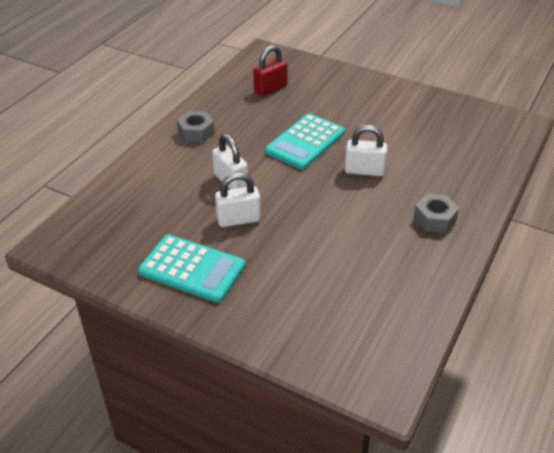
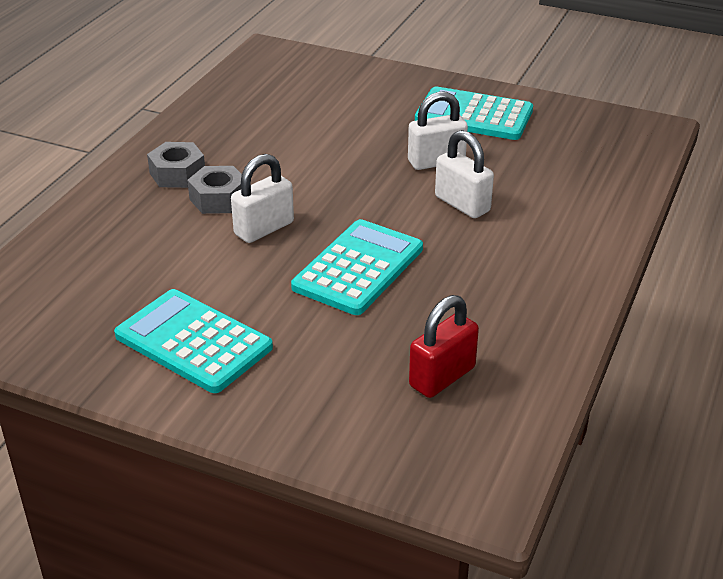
camera: 175 degrees right, 5 degrees down
(196, 132) = (549, 275): grey nut -> grey nut (218, 199)
(364, 170) = (264, 229): white padlock -> white padlock turned 45 degrees counterclockwise
(393, 109) = (193, 342): none -> turquoise calculator

